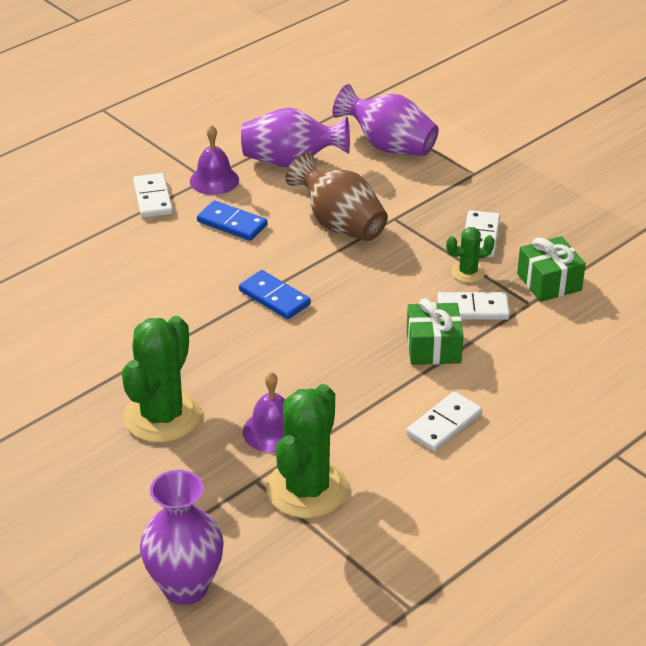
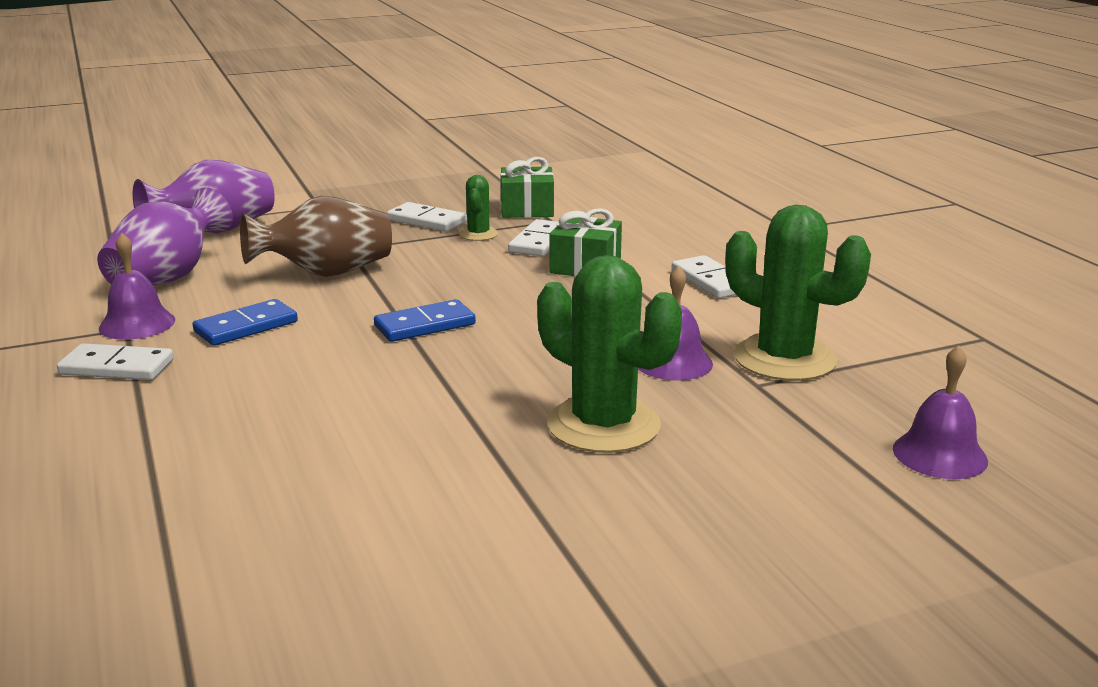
camera: 70 degrees left, 15 degrees down
(185, 587) = (940, 454): purple vase -> purple bell

